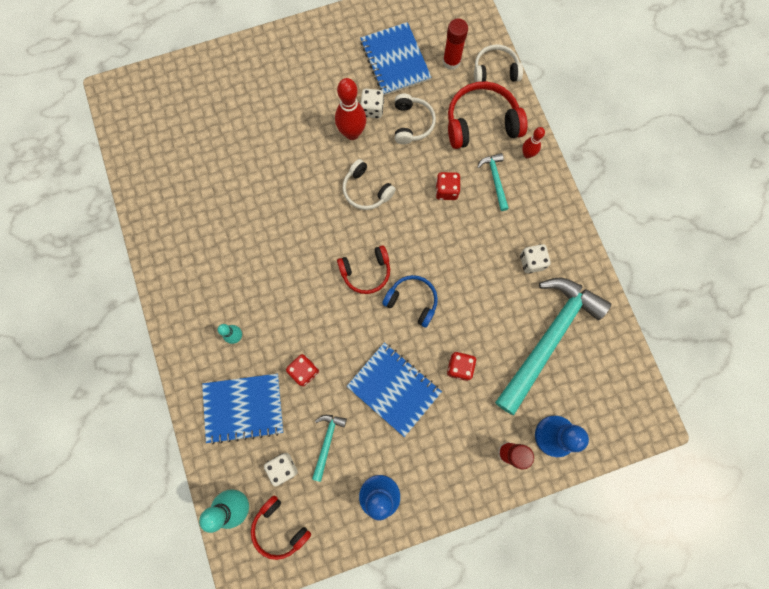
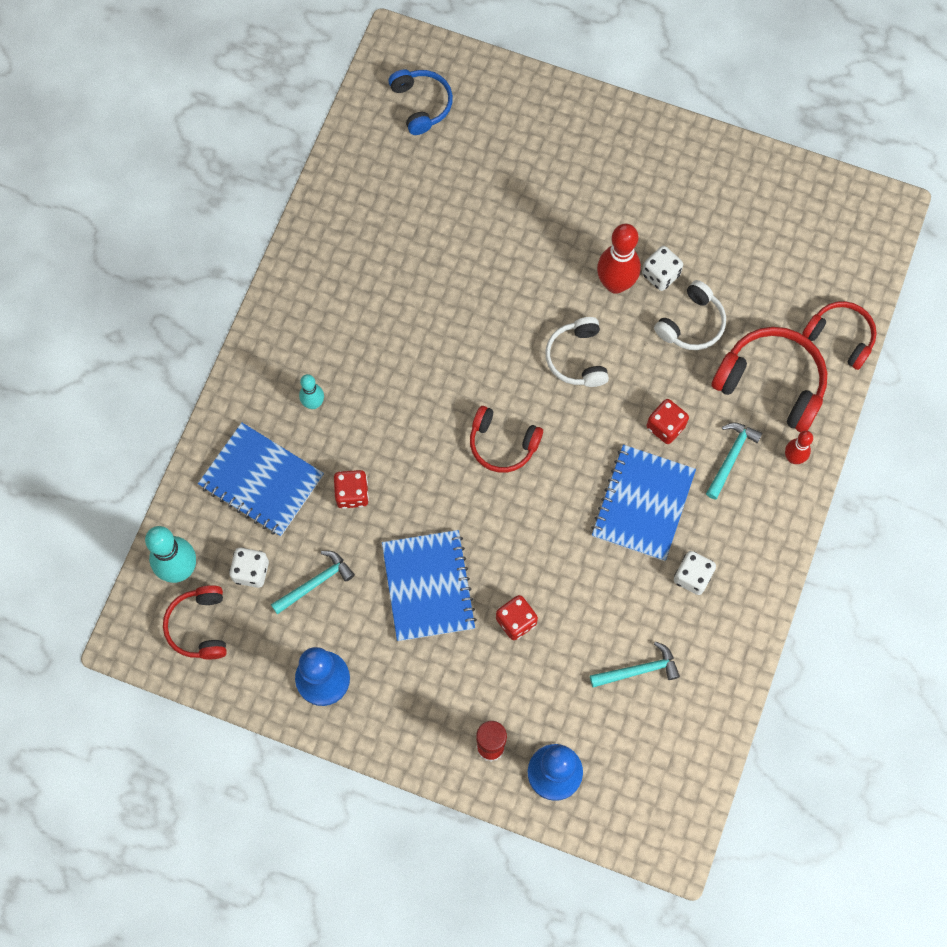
camera: 40 degrees right, 5 degrees down
(395, 60) = (734, 239): blue notebook -> blue notebook (643, 504)
(412, 301) = (525, 513): blue headphones -> blue headphones (421, 104)
(451, 62) = (798, 289): red glue stick -> none
(495, 71) = (840, 337): white headphones -> red headphones
(549, 338) = (639, 670): turquoise hammer -> turquoise hammer, size x0.42

